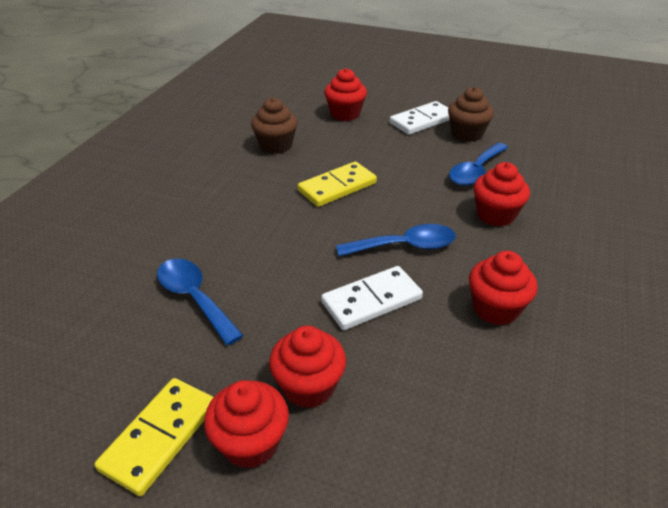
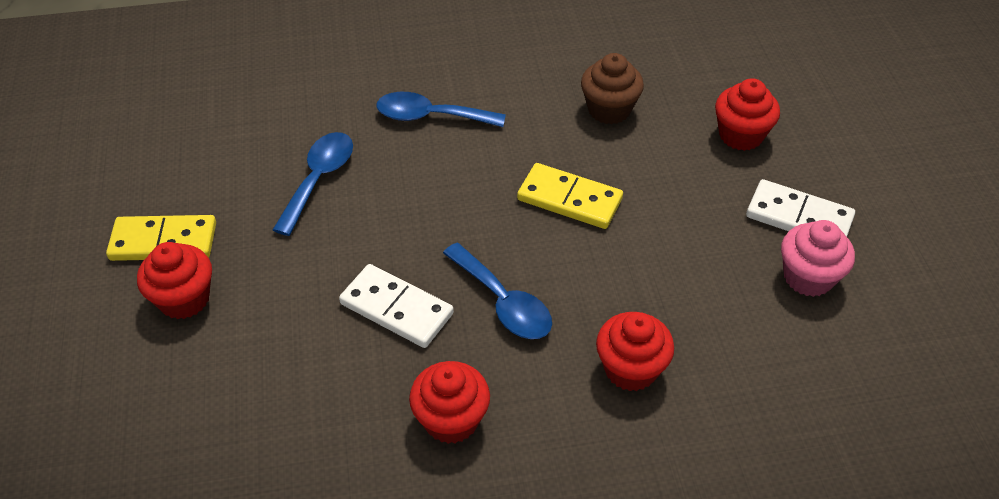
camera: 60 degrees right, 10 degrees up
(309, 386) = (260, 309): red cupcake -> none
(466, 134) = (808, 277): brown cupcake -> pink cupcake
(475, 171) = (716, 317): blue spoon -> blue spoon (431, 116)

